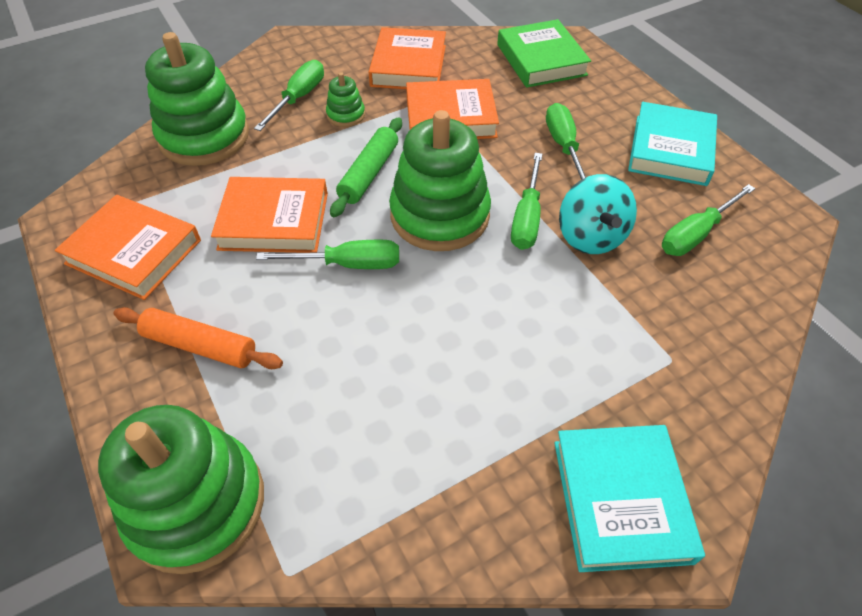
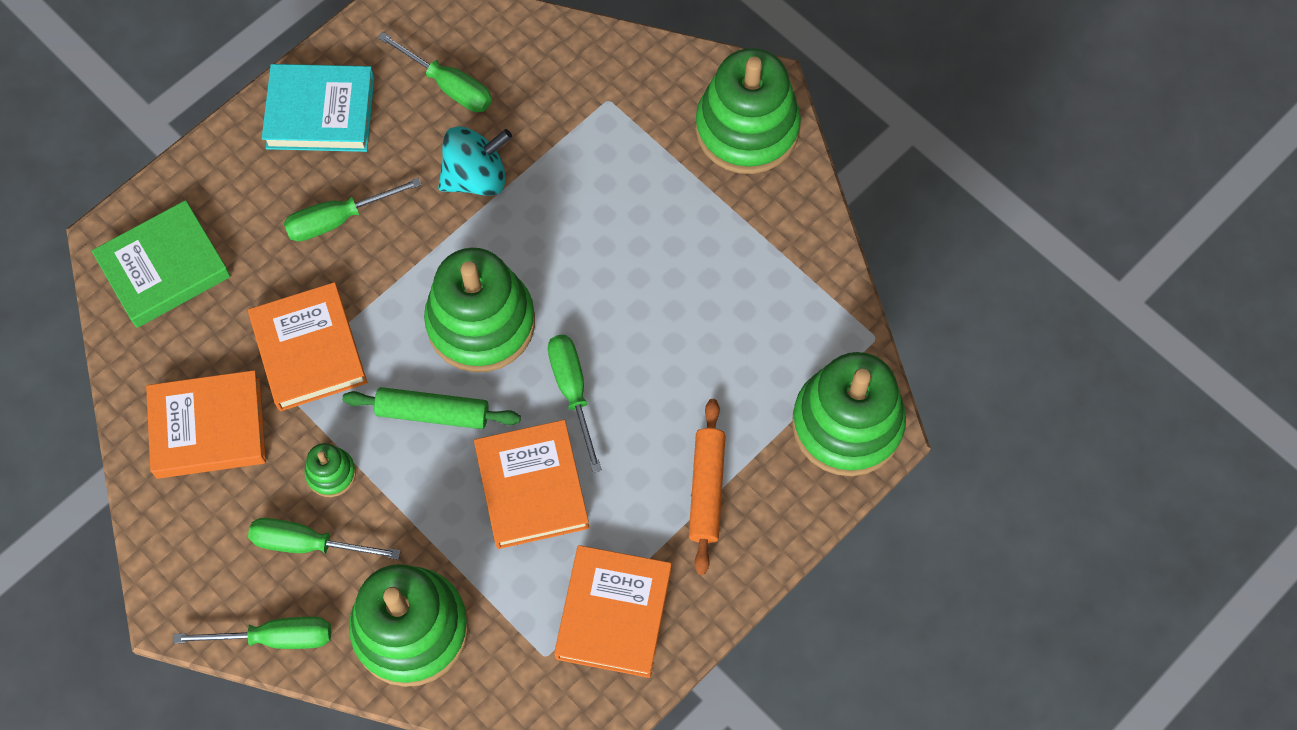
camera: 105 degrees left, 15 degrees up
(527, 218) = (464, 238): green screwdriver -> green screwdriver (275, 637)
(620, 500) = (747, 129): turquoise book -> green stacking toy

